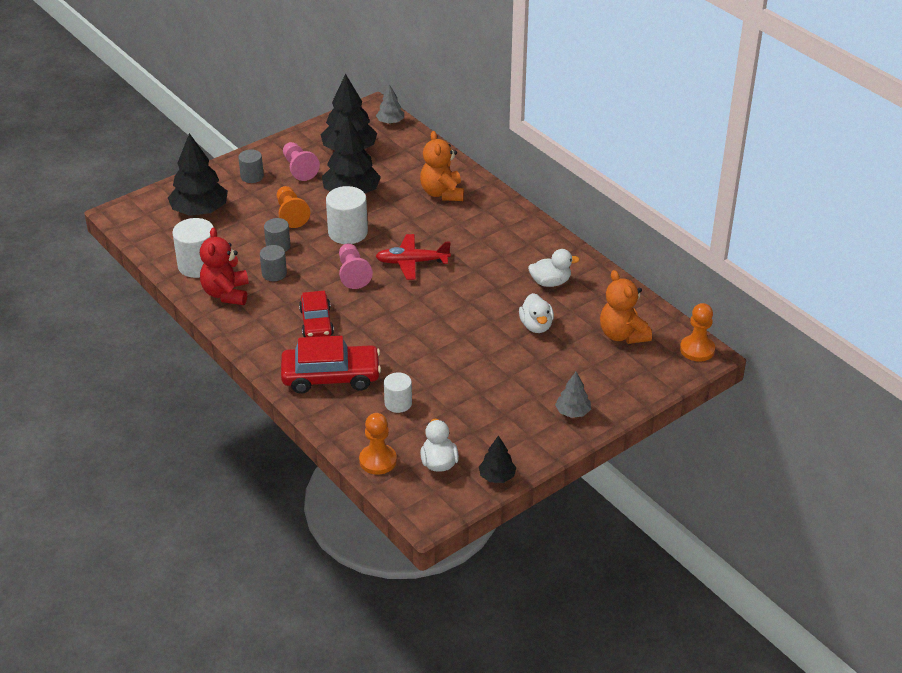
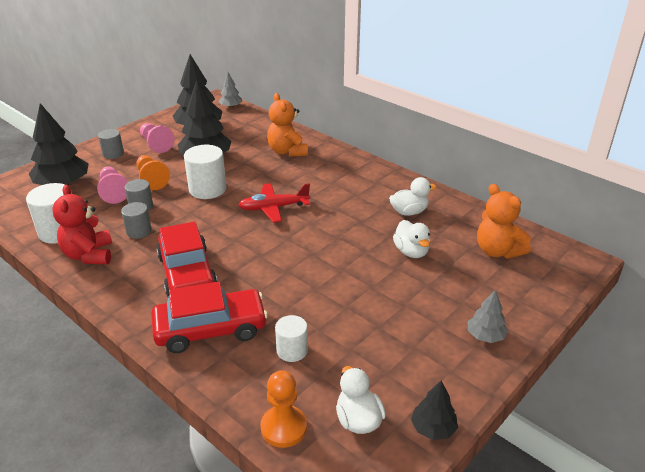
camera: 10 degrees left, 5 degrees down
(316, 322) = (187, 273): red car -> red car, size x1.51
(353, 274) = (218, 223): pink pawn -> pink pawn (113, 192)
(697, 349) = (574, 257): orange pawn -> none

